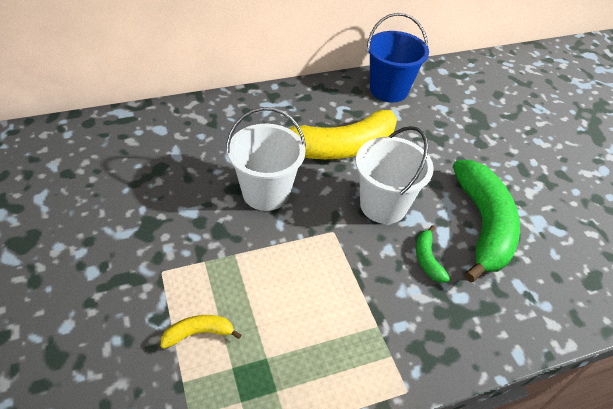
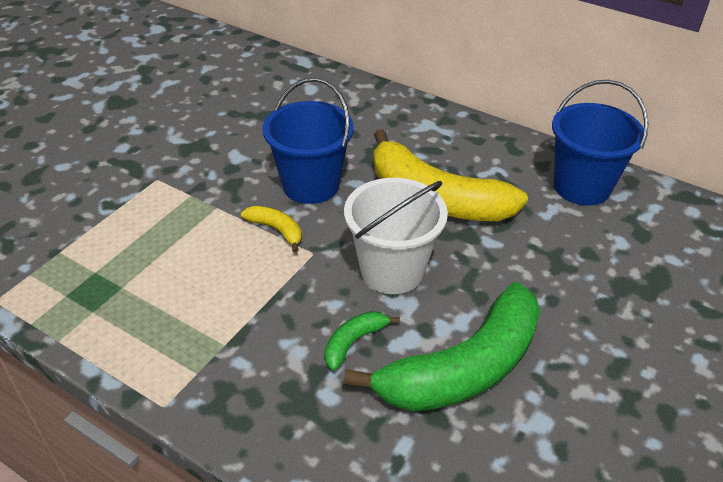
camera: 55 degrees right, 5 degrees down
(198, 333) = (113, 234): yellow banana -> yellow banana (276, 230)
(266, 192) = (311, 185): white bucket -> blue bucket

